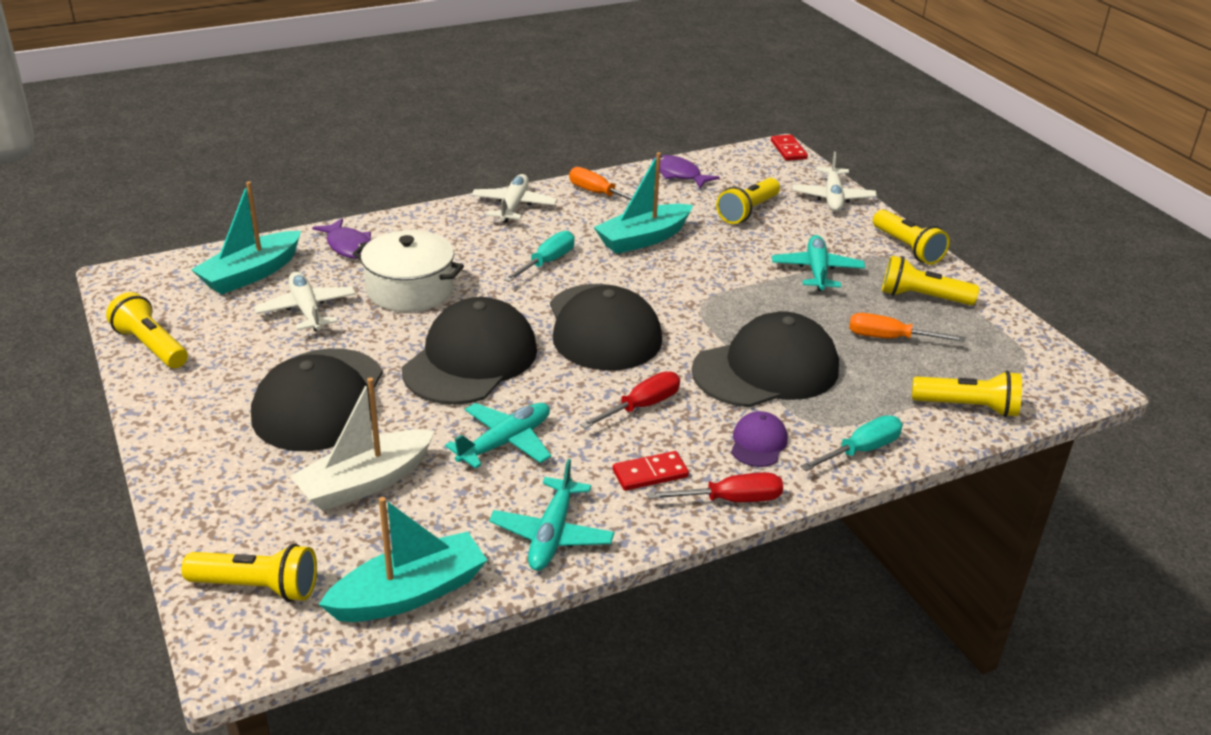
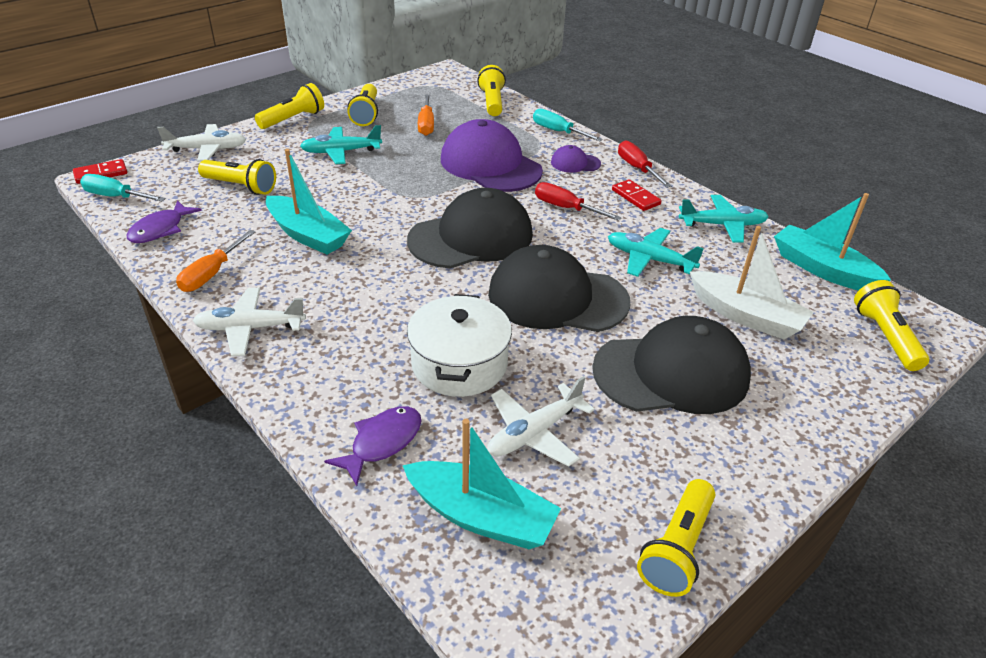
camera: 105 degrees left, 5 degrees up
(547, 262) = (370, 284): turquoise screwdriver -> turquoise screwdriver (115, 196)
(766, 370) = (490, 165): black cap -> purple cap

